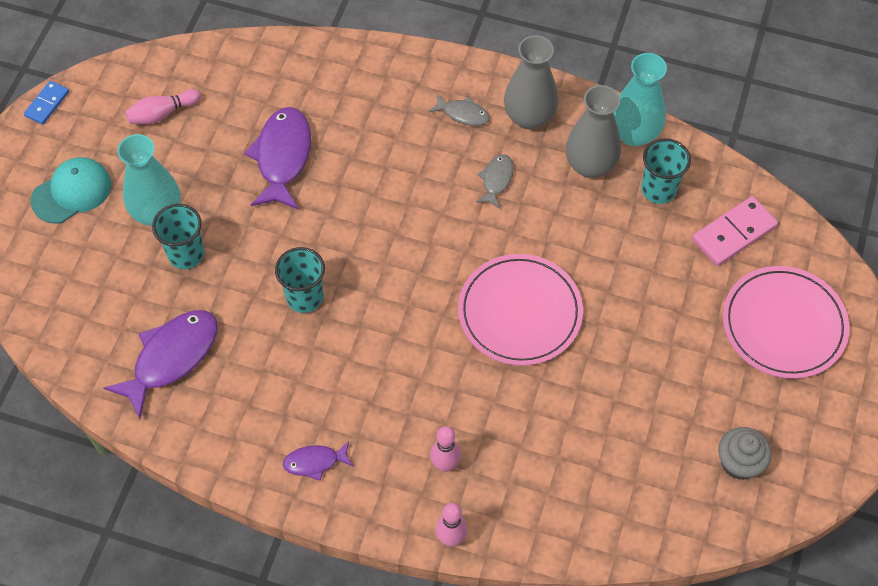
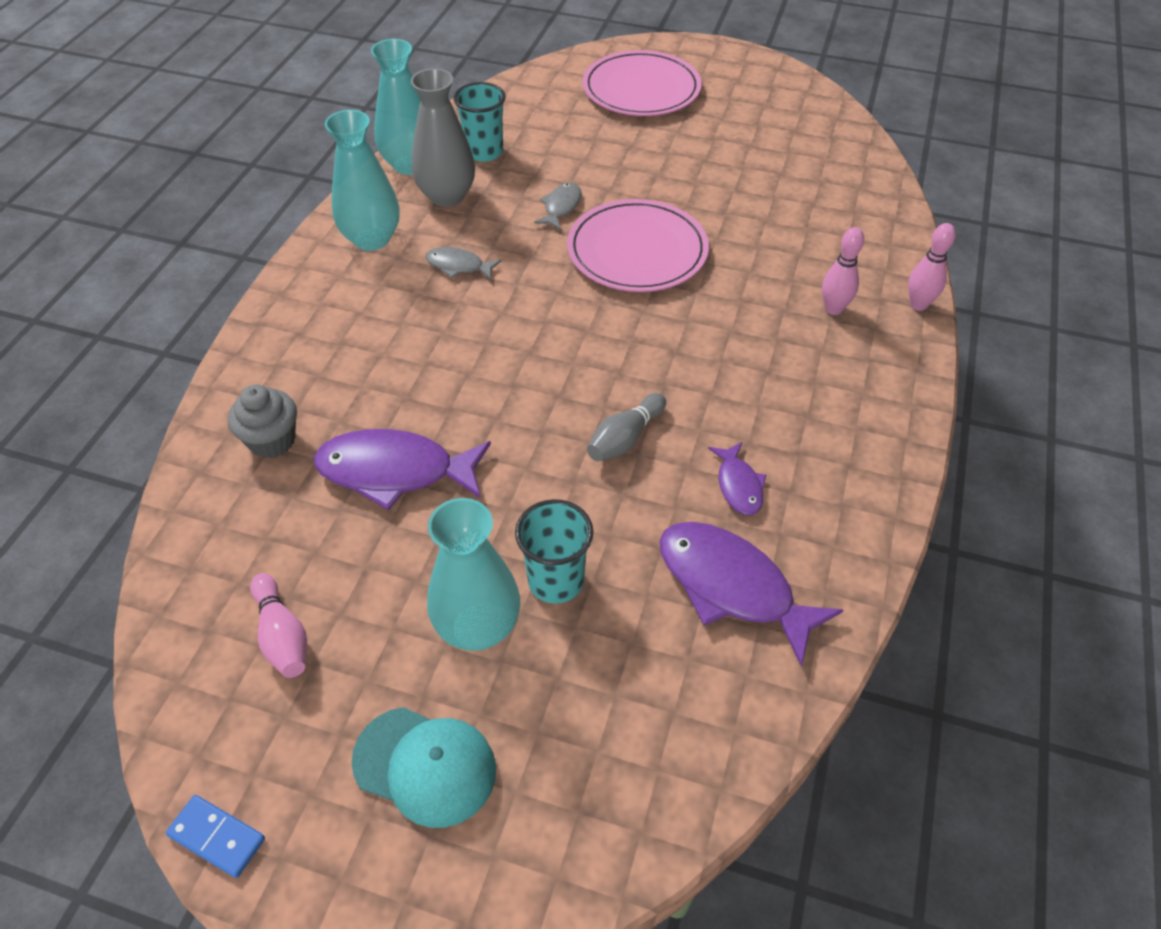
camera: 90 degrees left, 10 degrees down
(72, 192) = (425, 766): turquoise cap -> turquoise cap turned 150 degrees clockwise
(305, 297) = (625, 438): turquoise cup -> grey bowling pin
(315, 462) = (857, 421): purple fish -> purple fish (738, 486)
(463, 114) = (356, 292): grey fish -> grey fish (561, 207)
(529, 117) = (372, 239): grey vase -> turquoise vase
(734, 233) = (540, 110): pink domino -> none
(739, 463) = (787, 121): grey cupcake -> grey cupcake (272, 440)

